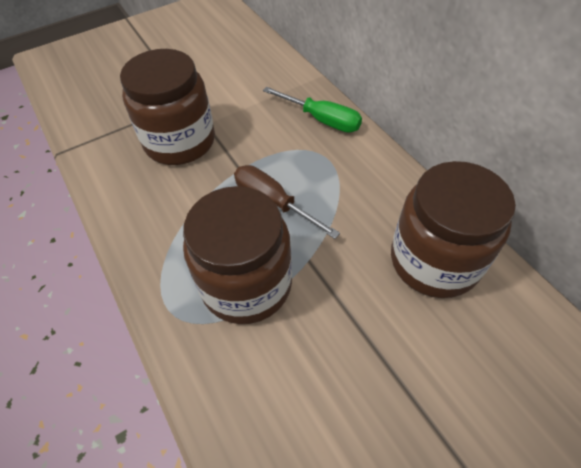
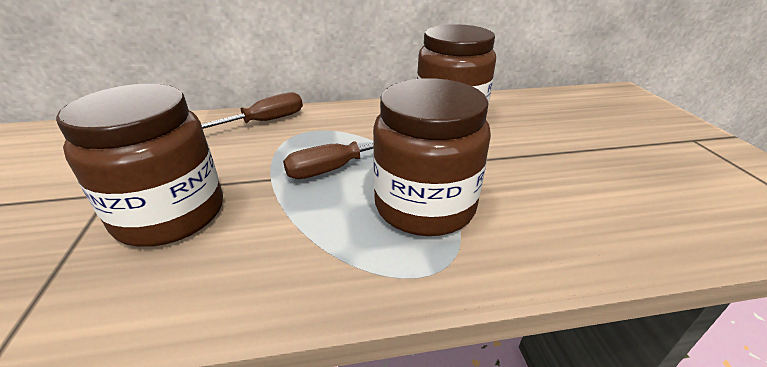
camera: 70 degrees left, 20 degrees down
(322, 120) = (264, 122): green screwdriver -> brown screwdriver

